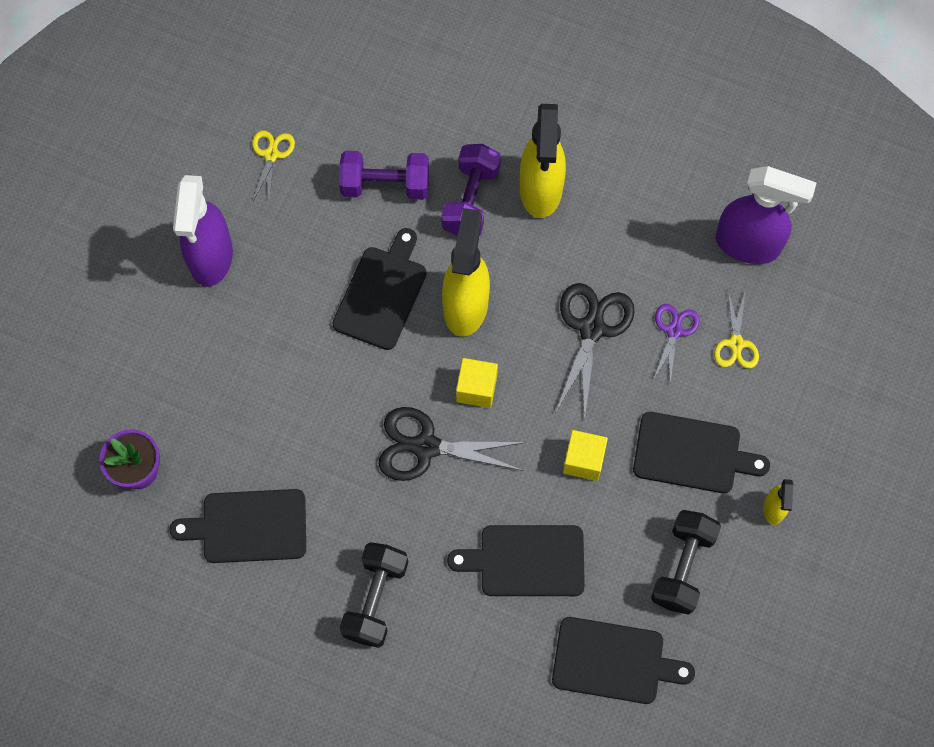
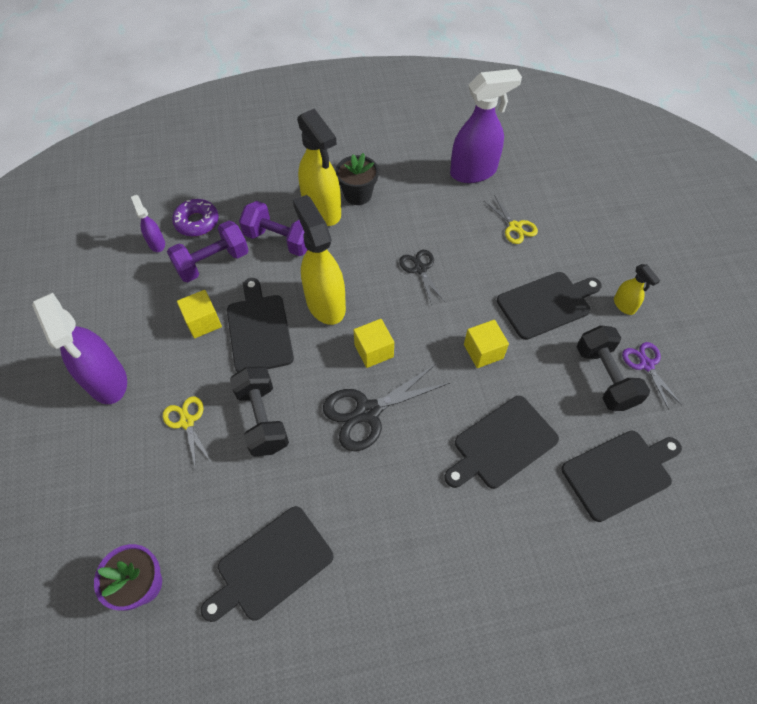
camera: 35 degrees left, 10 degrees down
(271, 155) = (113, 288): yellow scissors -> yellow scissors (187, 422)
(334, 250) = (203, 322): none -> yellow cube
(344, 125) = (156, 243): none -> purple spray bottle
(375, 599) = (416, 552): black dumbbell -> black dumbbell (262, 419)
(400, 123) = (197, 222): none -> purple donut
(471, 200) = (280, 240): purple dumbbell -> purple dumbbell turned 45 degrees counterclockwise
(592, 328) = (420, 269): black scissors -> black scissors, size x0.60
(594, 193) = (358, 194): none -> black flower pot
(674, 331) = (472, 241): purple scissors -> purple scissors (646, 365)

